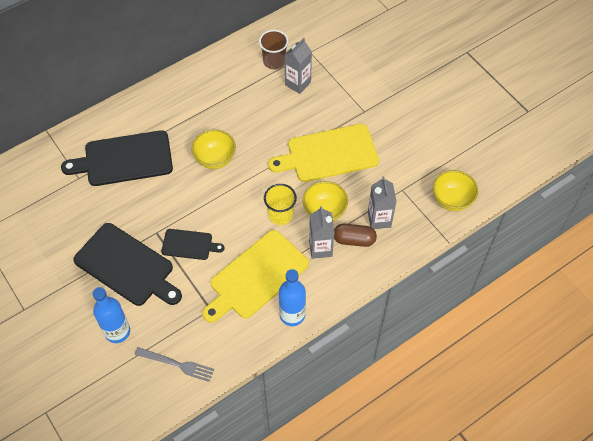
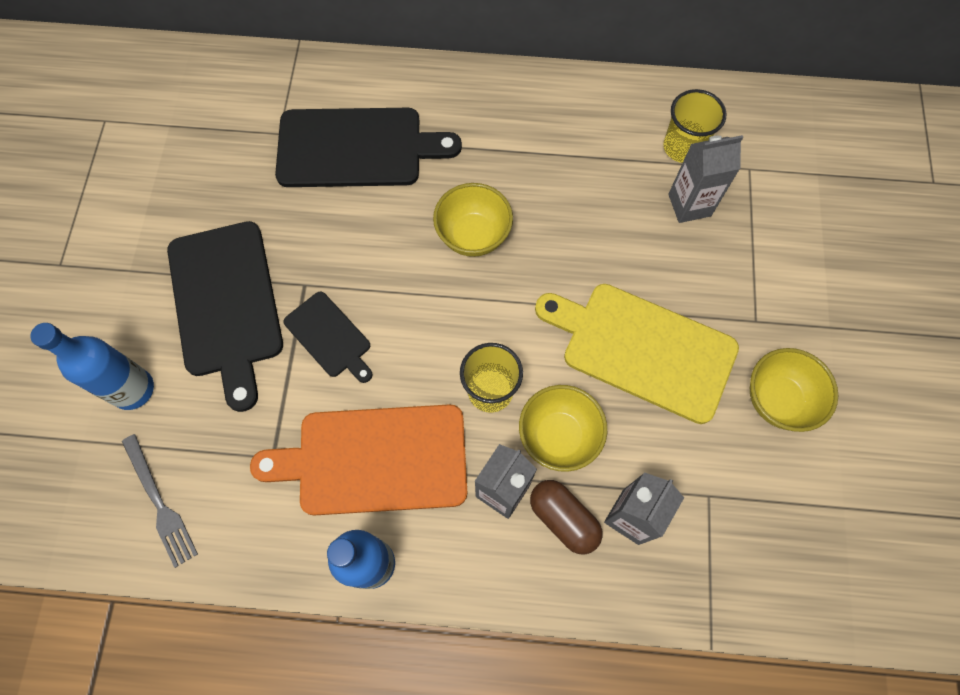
camera: 40 degrees right, 10 degrees up
(124, 159) = (357, 148): black cutting board -> black cutting board turned 150 degrees clockwise
(256, 276) = (374, 459): yellow cutting board -> orange cutting board
(274, 61) = (682, 147): brown cup -> yellow cup
(451, 200) = (777, 579): yellow bowl -> yellow bowl (777, 400)

